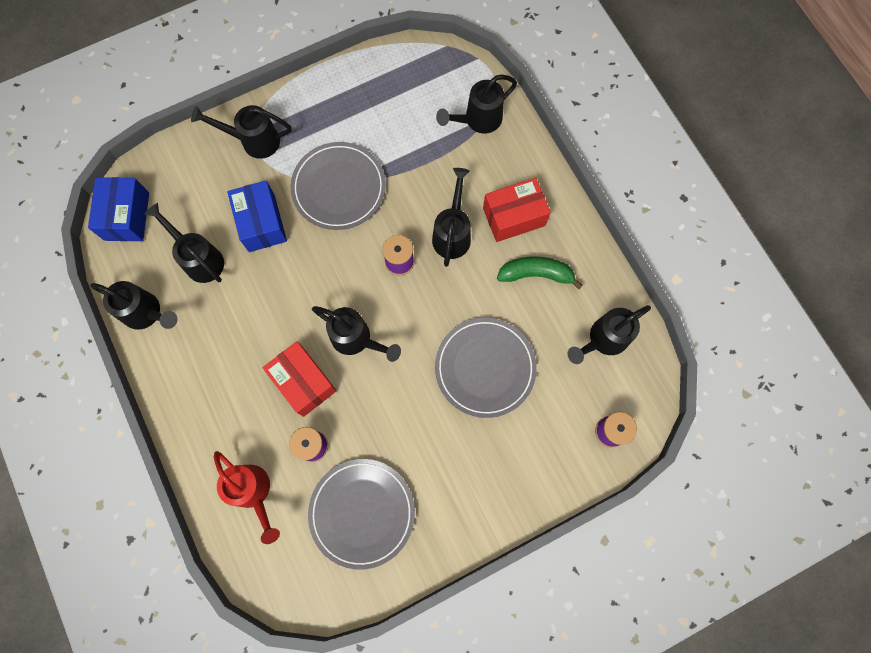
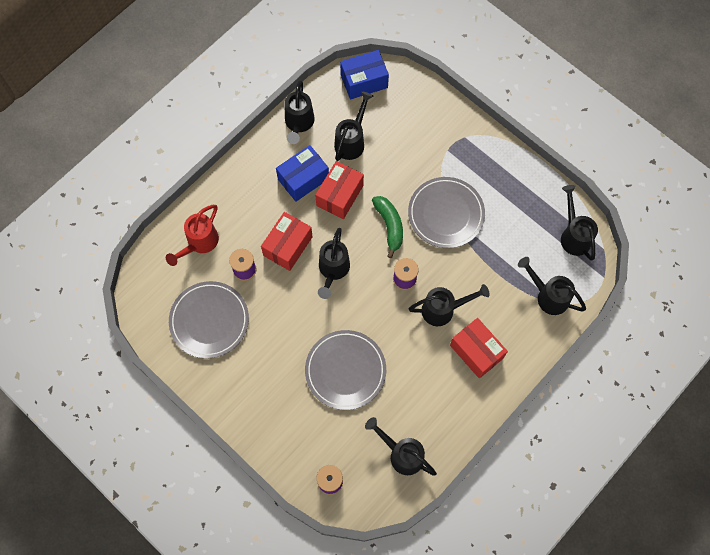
camera: 70 degrees right, 5 degrees down
(253, 141) = (458, 140): black watering can -> black watering can (573, 235)
(261, 223) = (395, 171): blue box -> blue box (303, 179)
(264, 297) = (340, 195): none -> red box
(536, 274) = (435, 384): green banana -> green banana (389, 226)

